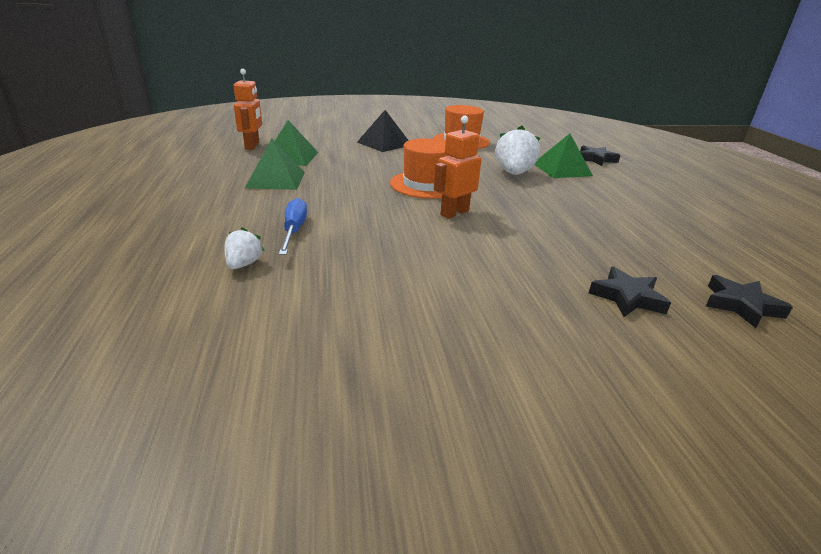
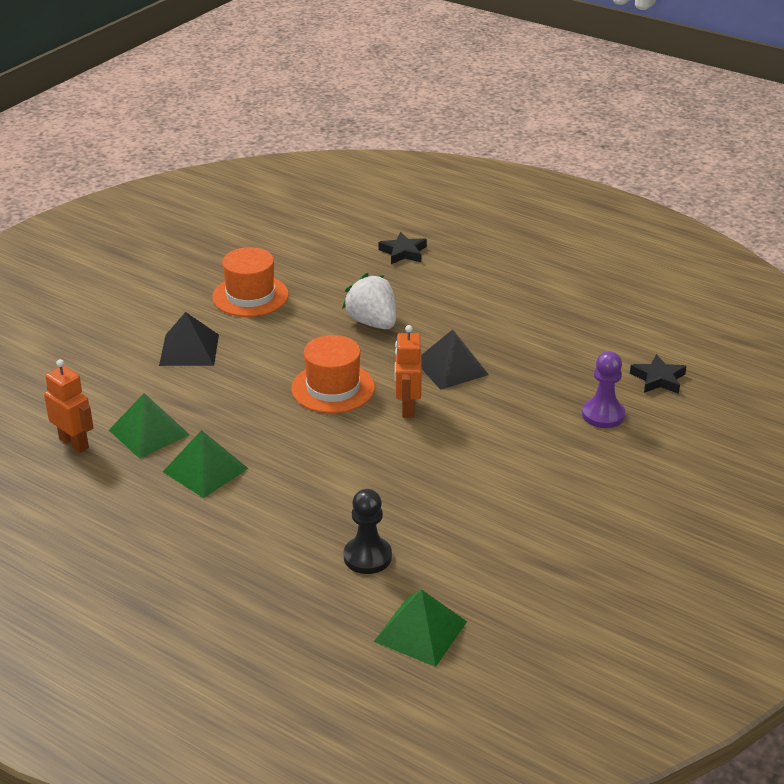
camera: 45 degrees left, 5 degrees up
(243, 264) = (367, 557): white strawberry -> black pawn
(294, 230) = (337, 508): blue screwdriver -> none
(529, 211) = (451, 367): none -> black pyramid
(562, 169) = (399, 289): green pyramid -> green pyramid (420, 631)
(627, 297) = (603, 415): black star -> purple pawn

